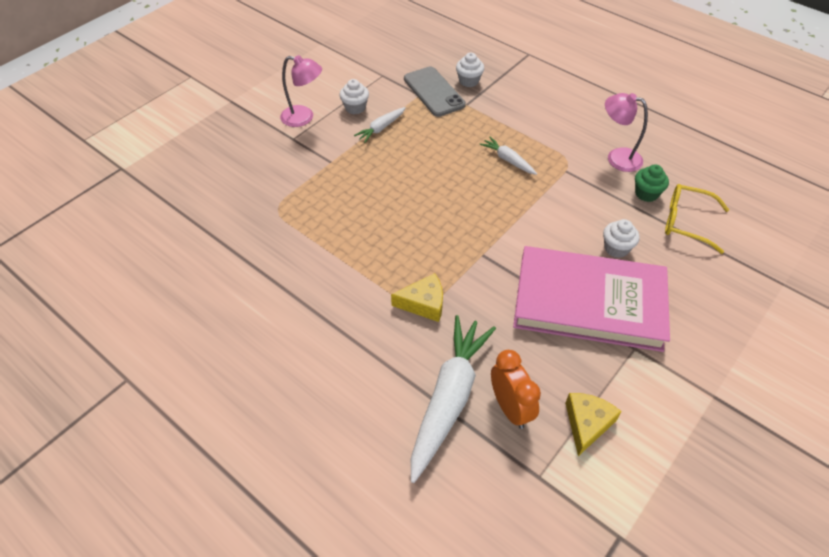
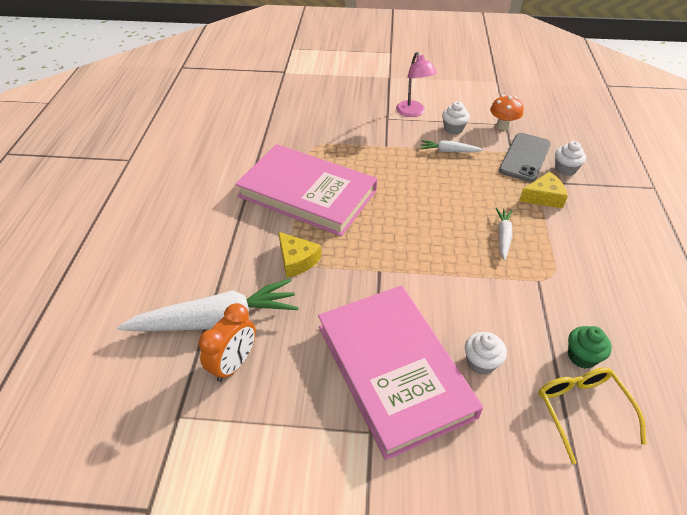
camera: 55 degrees right, 5 degrees down
(342, 251) = (307, 193): none -> pink book
(383, 78) = (502, 126): none -> orange mushroom
(587, 424) = (254, 429): yellow cheese -> yellow cheese (543, 197)
(617, 157) = (602, 311): pink lamp -> none

